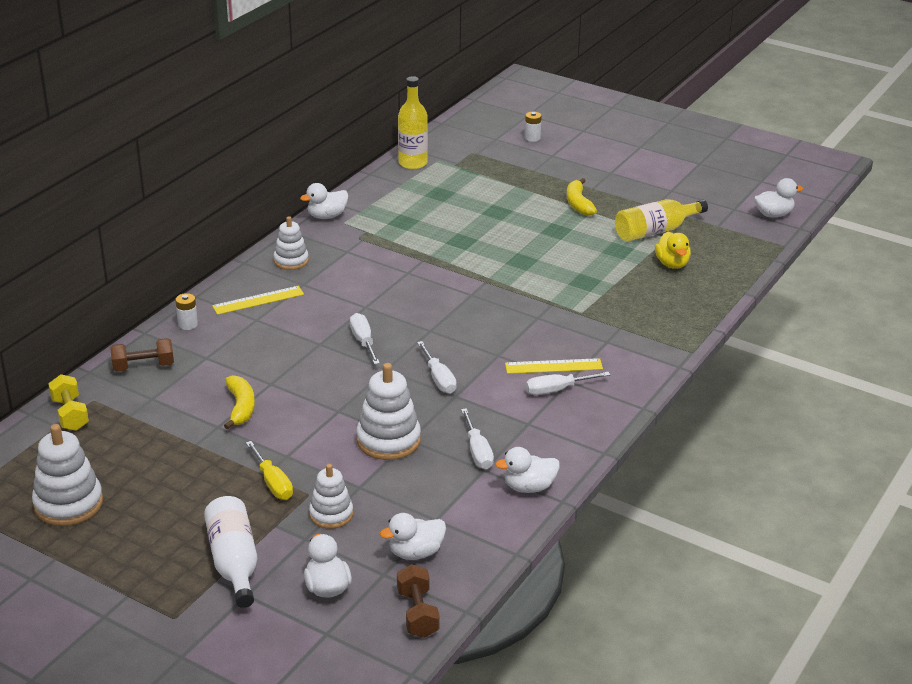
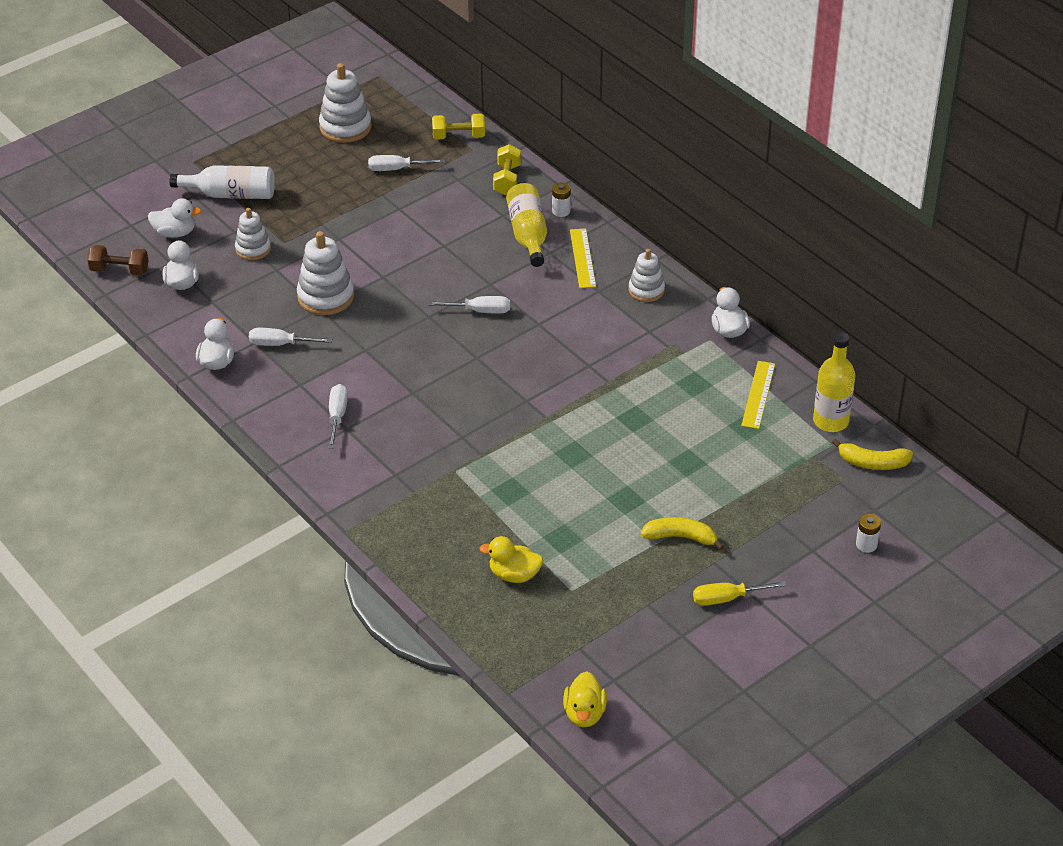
camera: 110 degrees right, 10 degrees up
(143, 366) = (507, 179): brown dumbbell -> yellow dumbbell
(241, 407) = (418, 224): yellow banana -> yellow banana (872, 463)
(273, 483) = (309, 226): yellow screwdriver -> yellow screwdriver (727, 598)
(438, 379) = (396, 345): white screwdriver -> white screwdriver (397, 169)
(553, 366) = (375, 425): yellow ruler -> yellow ruler (758, 394)
(655, 231) = (590, 585): yellow bottle -> yellow bottle (528, 234)
(773, 214) = (584, 713): white duck -> yellow duck

